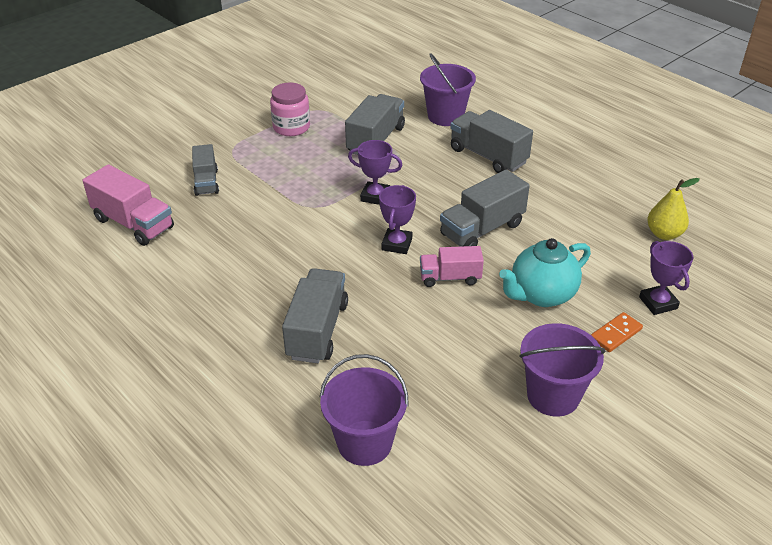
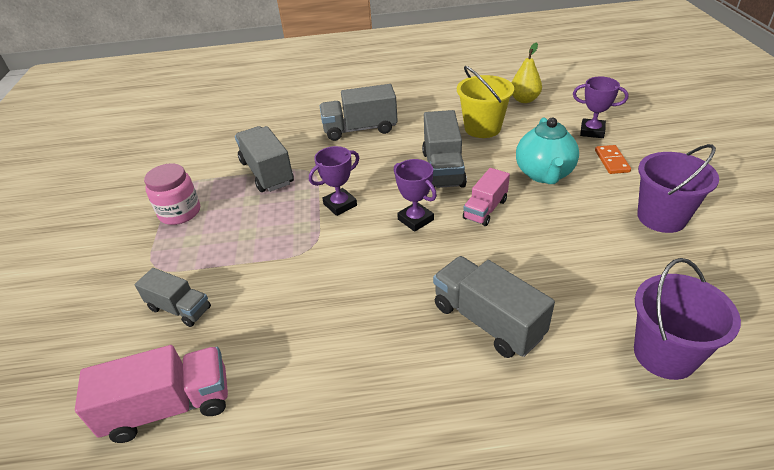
camera: 50 degrees left, 0 degrees up
(445, 116) = (286, 127): purple bucket -> none
(575, 227) = (482, 128): none -> yellow bucket

